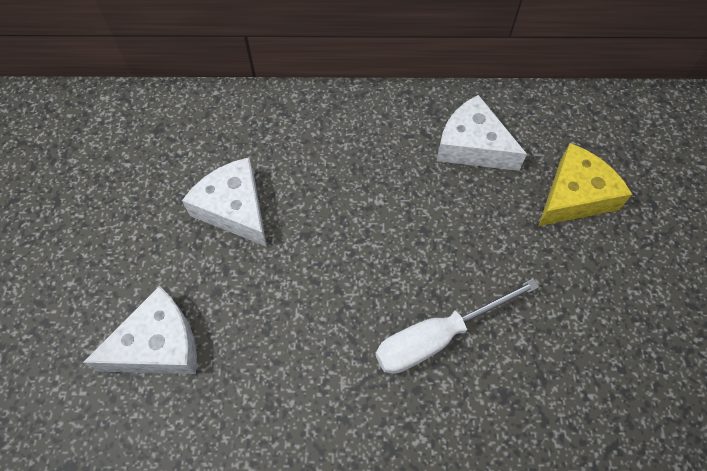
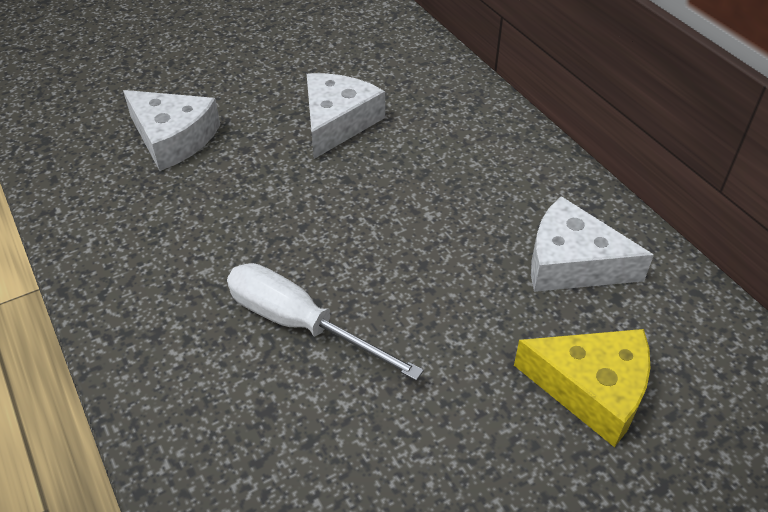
camera: 60 degrees right, 15 degrees down
(472, 146) = (572, 262): white cheese -> white cheese turned 75 degrees counterclockwise

